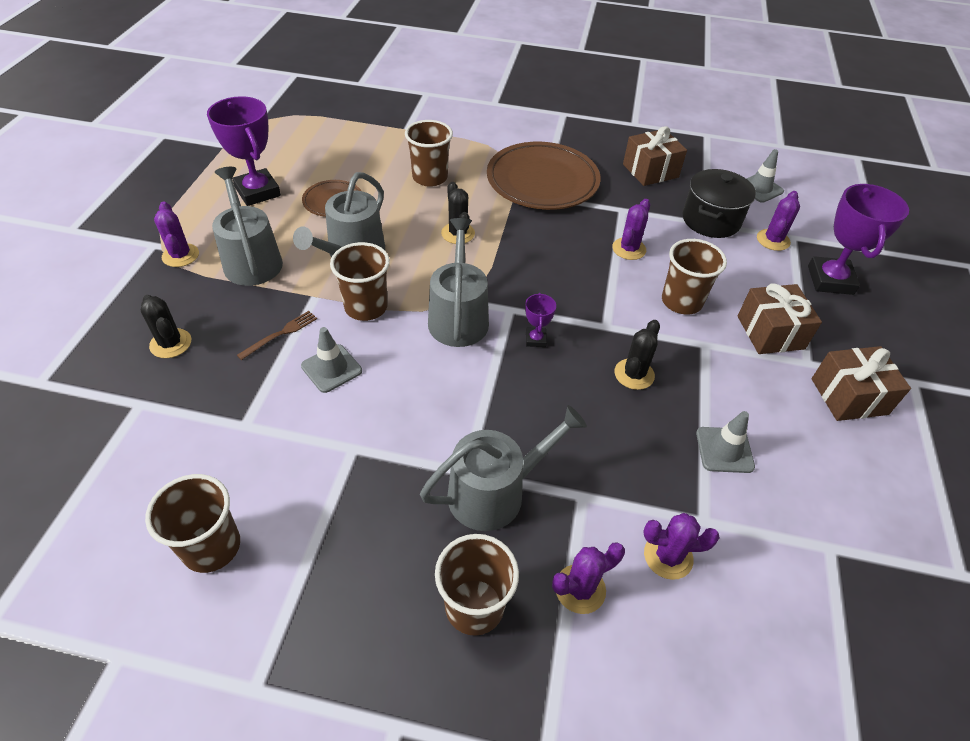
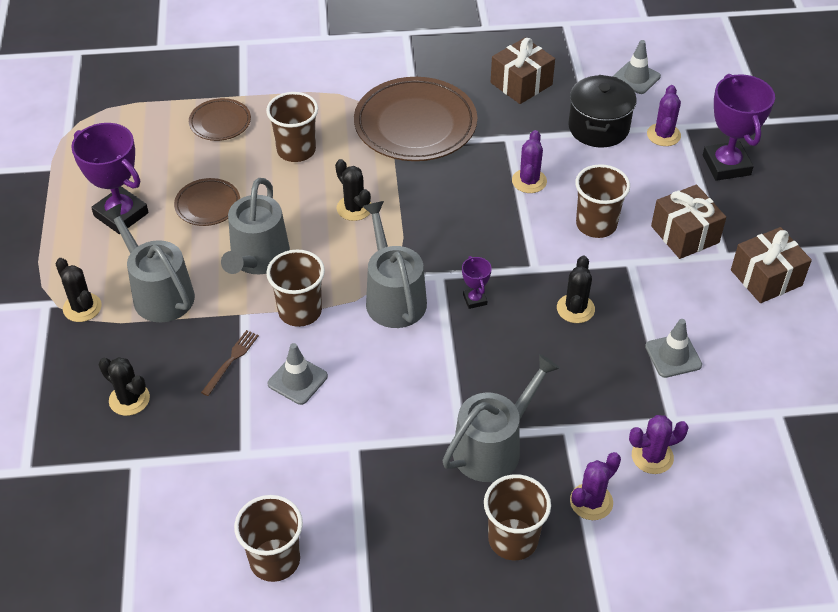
camera: 15 degrees left, 0 degrees up
(180, 255) = (82, 307): purple cactus -> black cactus
(377, 144) = (220, 122): none -> brown plate

